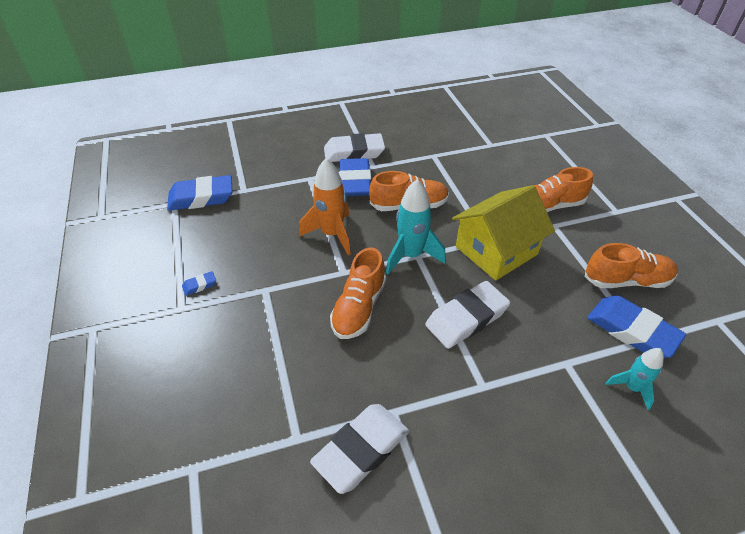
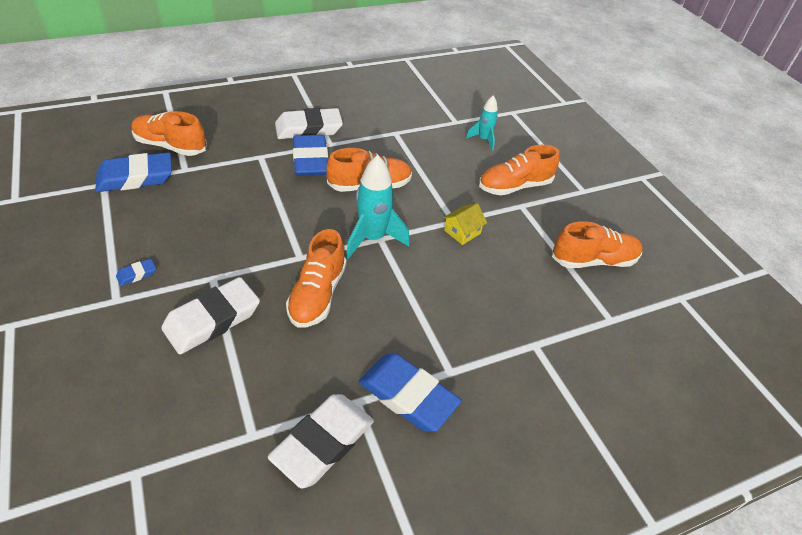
camera: 10 degrees left, 0 degrees up
(232, 169) = (171, 146): none -> orange shoe
(332, 234) = (286, 217): orange rocket -> none
(466, 318) = (432, 302): white eraser -> white eraser (212, 319)
(496, 250) = (462, 232): yellow house -> yellow house, size x0.43
(632, 330) = (598, 310): blue eraser -> blue eraser (408, 396)
(632, 388) = (598, 367): turquoise rocket -> turquoise rocket (483, 140)

